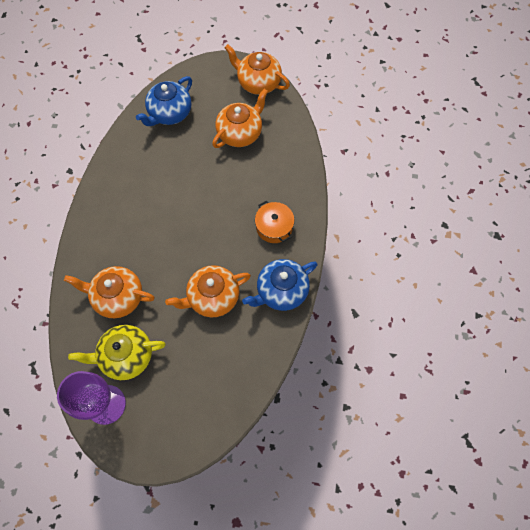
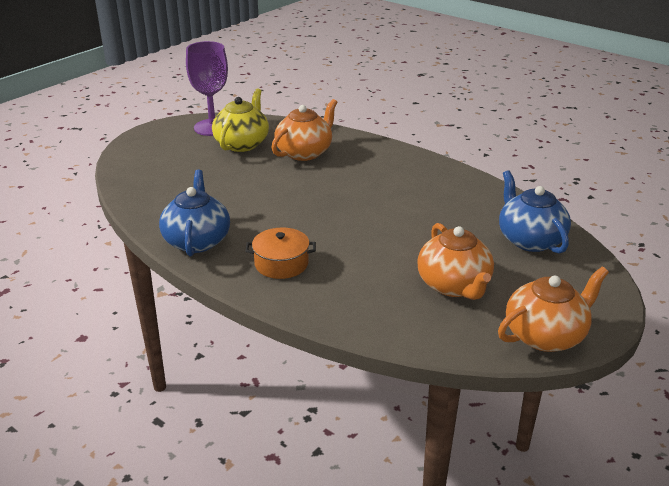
camera: 120 degrees right, 35 degrees down
(212, 297) = (243, 198): orange teapot -> none

